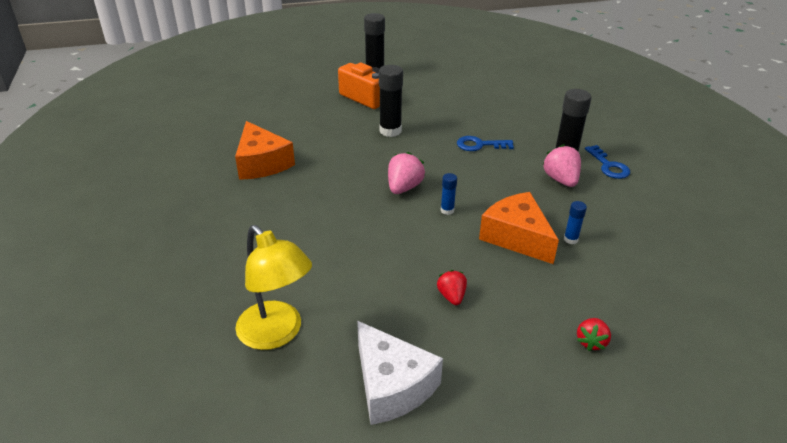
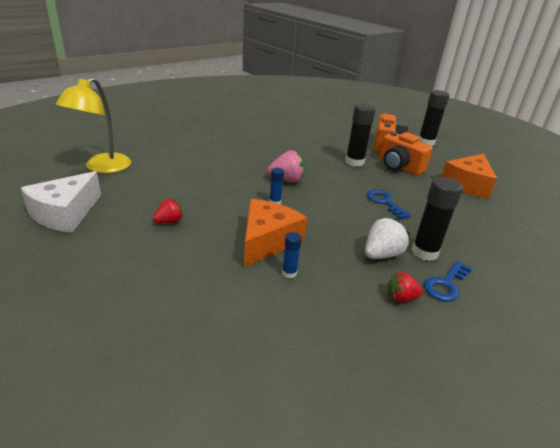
camera: 60 degrees right, 5 degrees down
(262, 163) = (264, 130): orange cheese -> orange cheese (467, 184)
(417, 109) = (399, 167): none -> orange camera
(561, 180) = (381, 254): pink strawberry -> white strawberry
(591, 342) = (144, 304): red strawberry -> red strawberry (401, 298)

